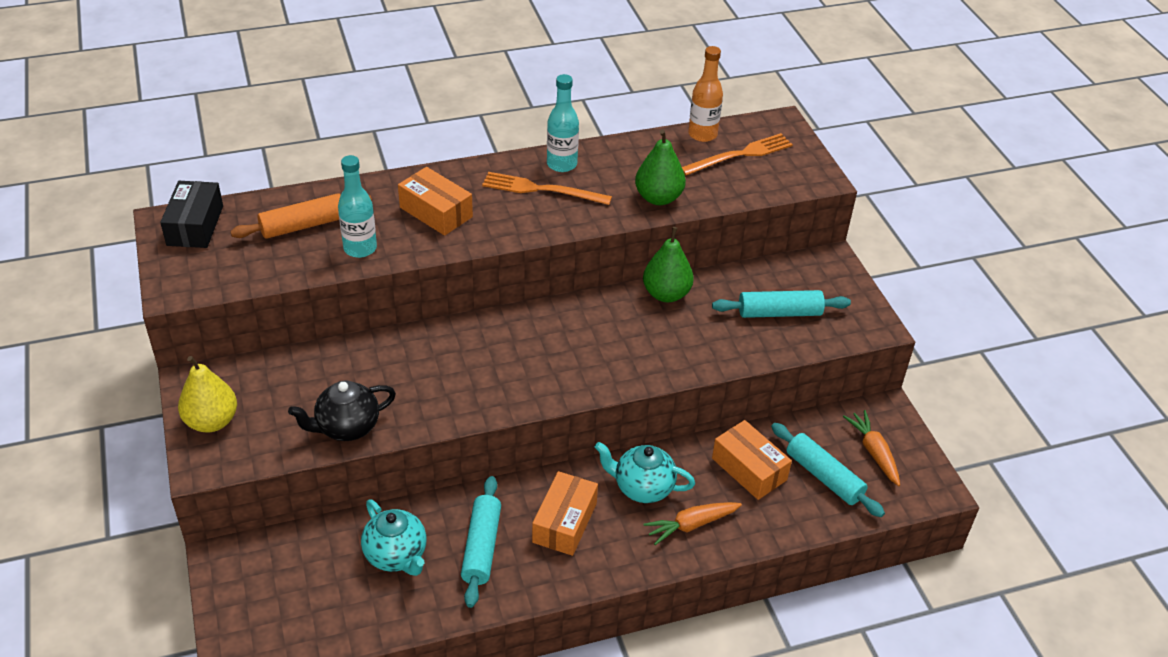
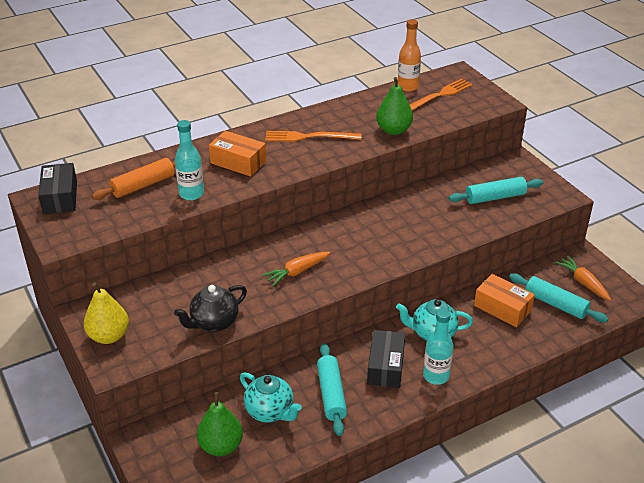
camera: 10 degrees left, 5 degrees down
(562, 164) = (317, 119): turquoise bottle -> turquoise bottle (436, 376)
(565, 522) = (385, 366): orange box -> black box
(666, 294) = (412, 198): green pear -> green pear (221, 446)
(691, 525) = (476, 352): orange carrot -> orange carrot (297, 272)

